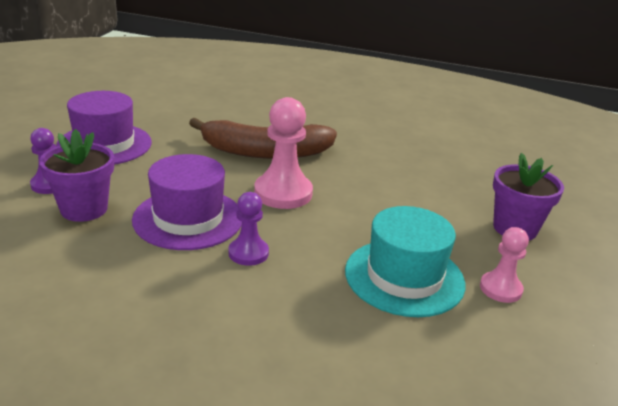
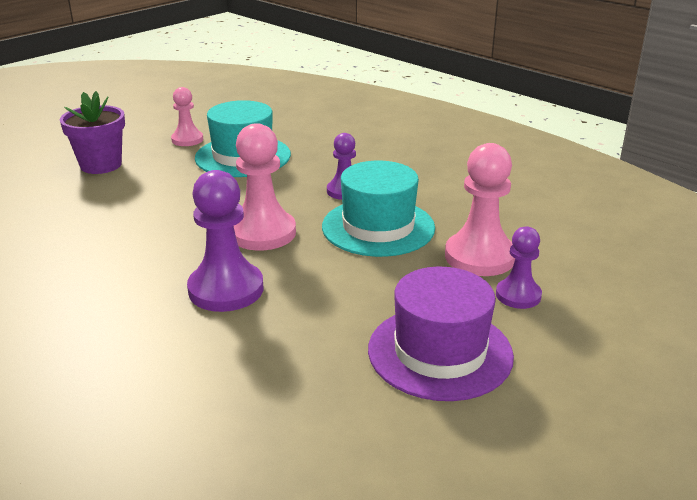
camera: 150 degrees left, 0 degrees up
(84, 209) = (479, 257): purple flower pot -> pink pawn
(188, 218) = (378, 227): purple hat -> turquoise hat
(265, 152) = (226, 289): brown banana -> purple pawn

